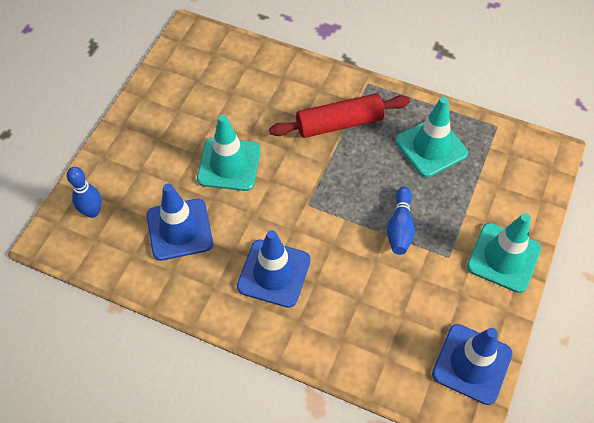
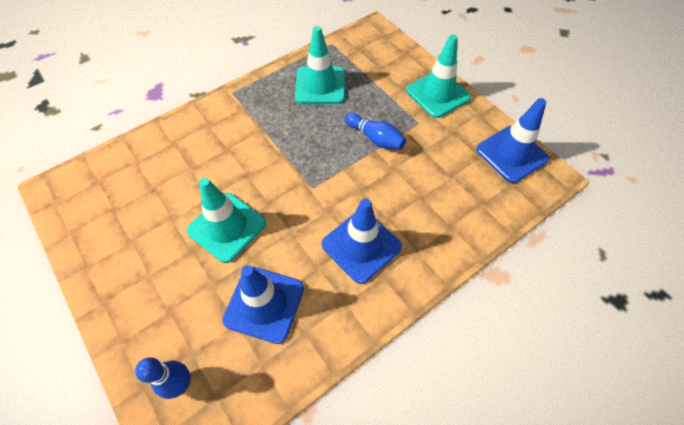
camera: 60 degrees left, 0 degrees up
(339, 123) = (253, 128): red rolling pin -> none

